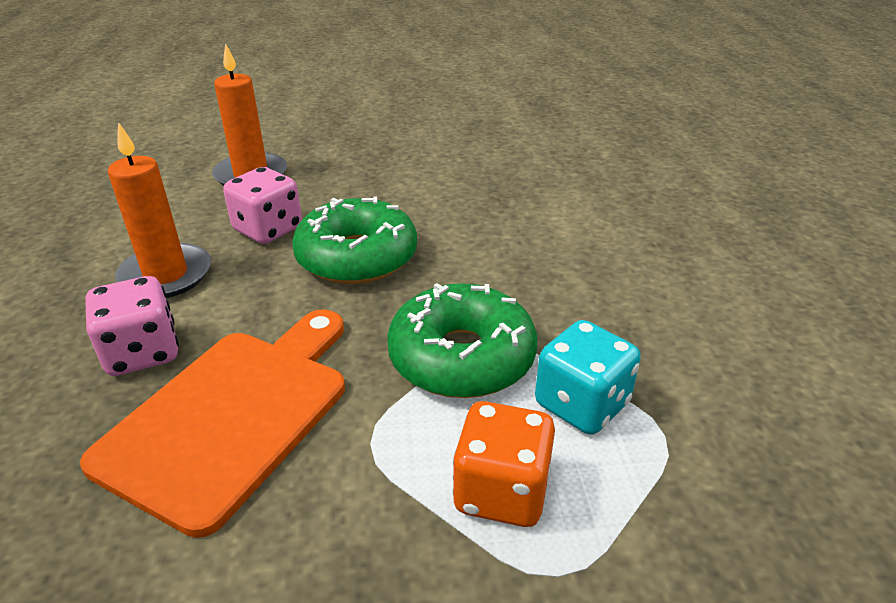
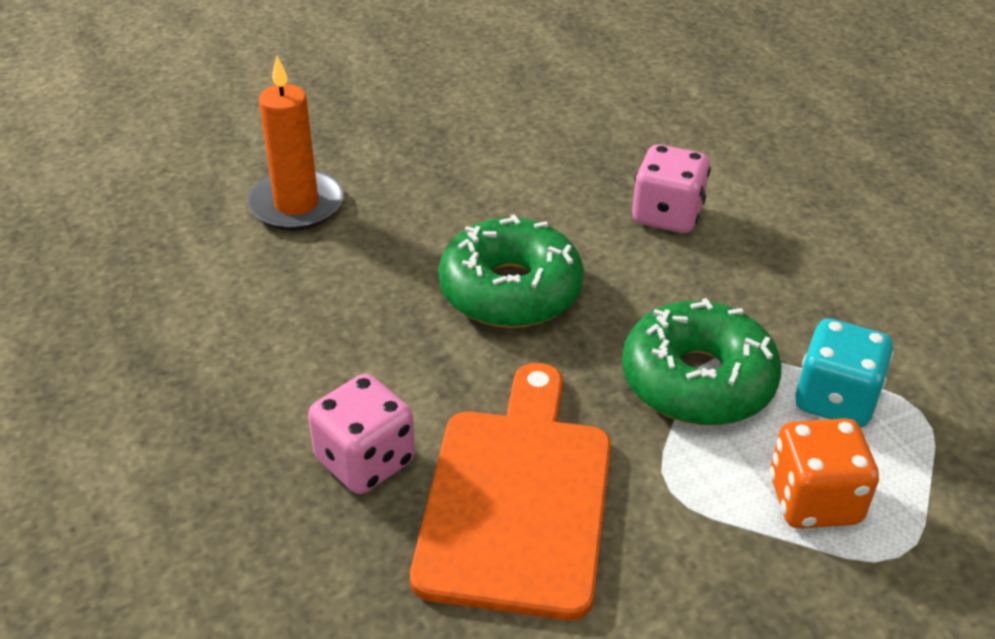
camera: 20 degrees left, 5 degrees up
(166, 275) = (309, 364): orange candle -> none
(268, 229) = (380, 277): pink dice -> pink dice (667, 215)

